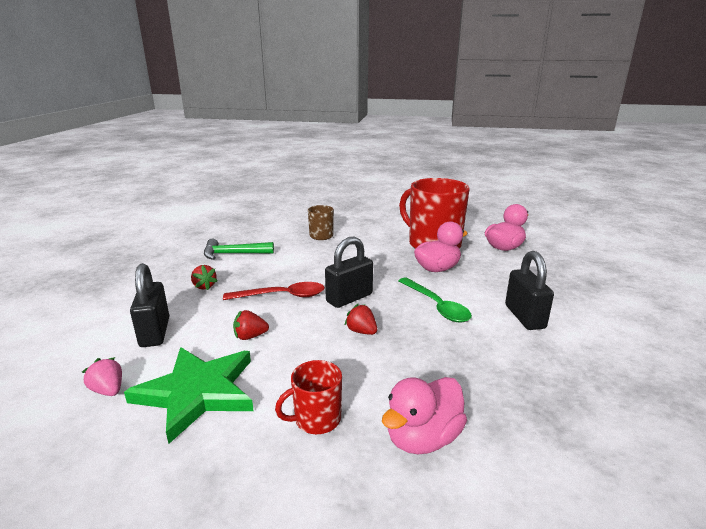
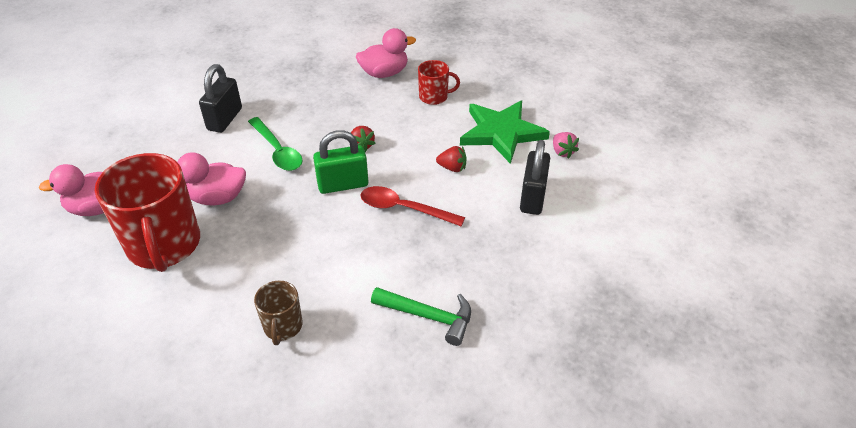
camera: 155 degrees left, 20 degrees up
(204, 286) = (480, 253): red strawberry -> none
(349, 298) = (343, 184): black padlock -> green padlock
(436, 306) = (277, 151): green spoon -> green spoon turned 150 degrees clockwise

